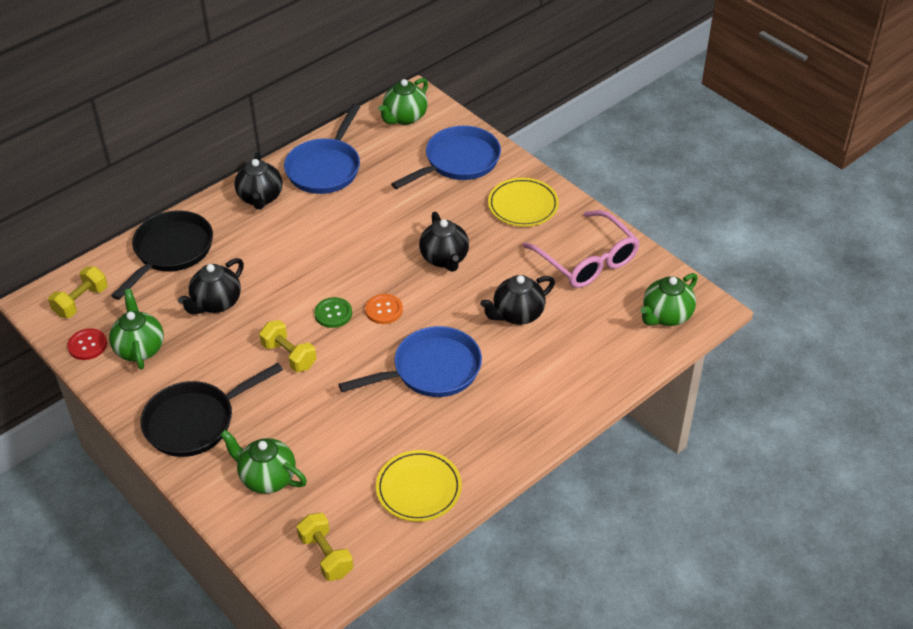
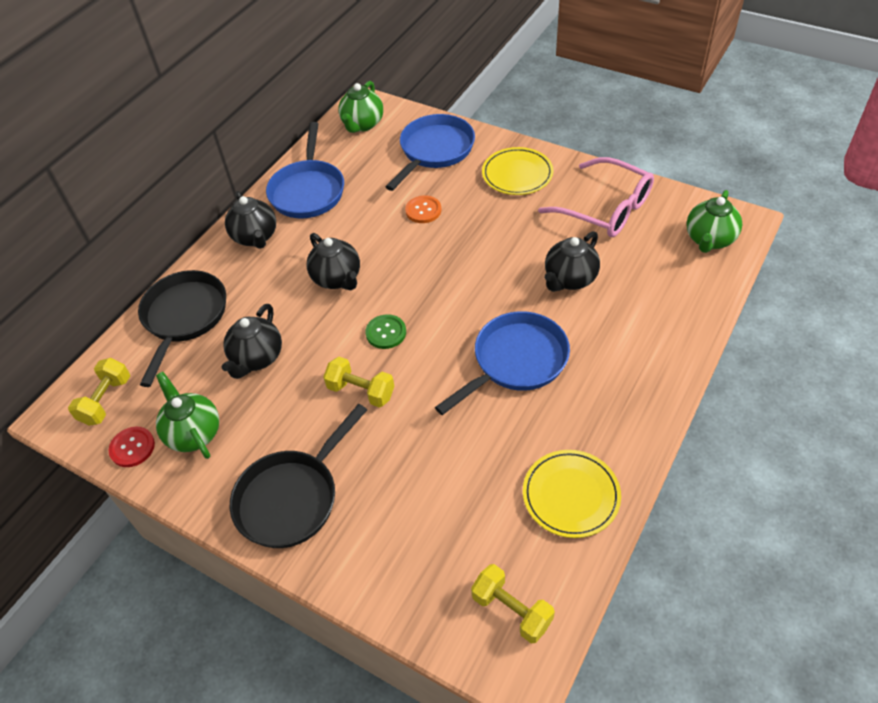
camera: 15 degrees left, 5 degrees up
(267, 478) = (401, 538): green teapot -> none
(384, 310) = (436, 313): orange button -> orange button (423, 210)
(444, 259) = (470, 245): black teapot -> black teapot (337, 279)

